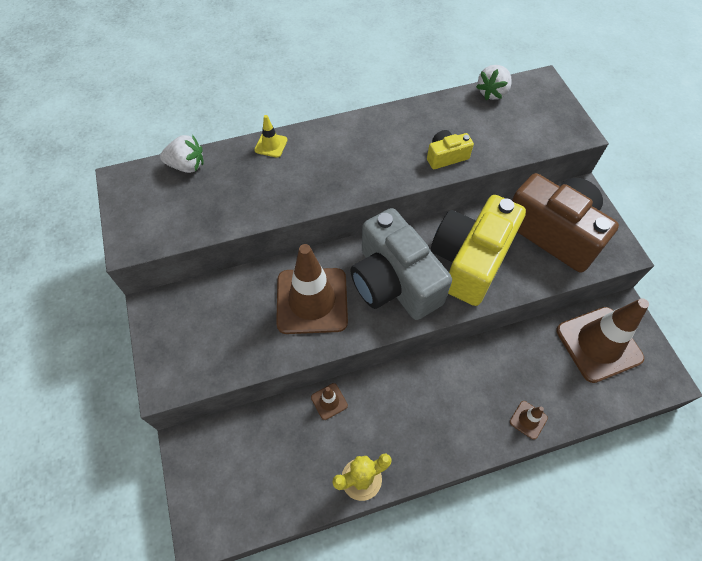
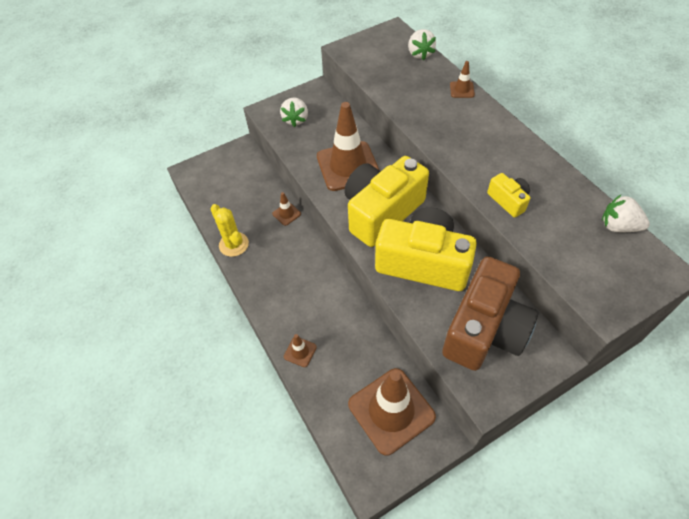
camera: 80 degrees right, 5 degrees down
(202, 346) = (295, 119): none -> white strawberry
(271, 145) = (462, 90): yellow traffic cone -> brown traffic cone
(394, 282) = (381, 212): grey camera -> yellow camera

